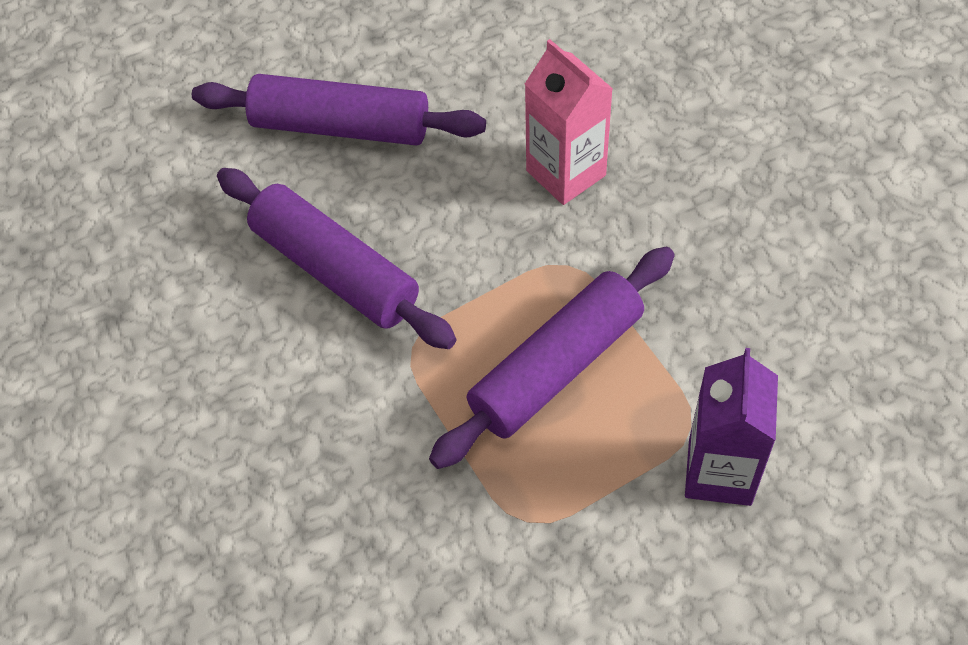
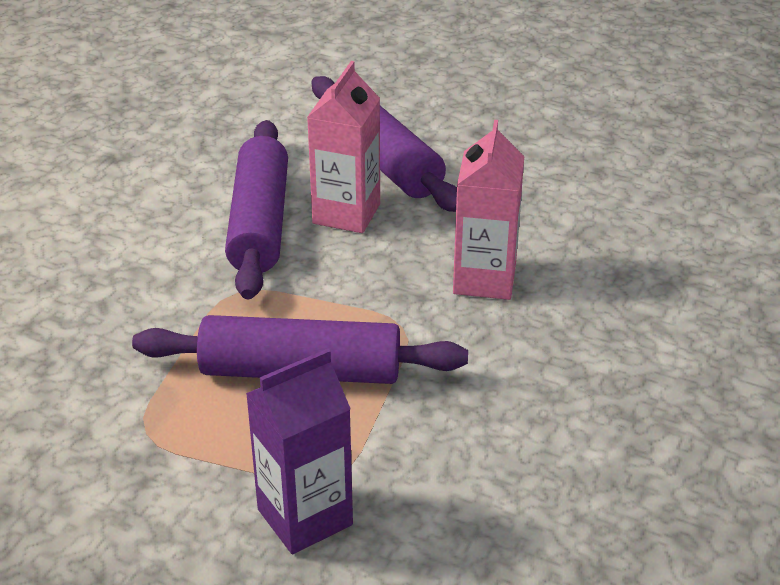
camera: 45 degrees right, 20 degrees down
(388, 202) = (346, 214): none -> pink carton

